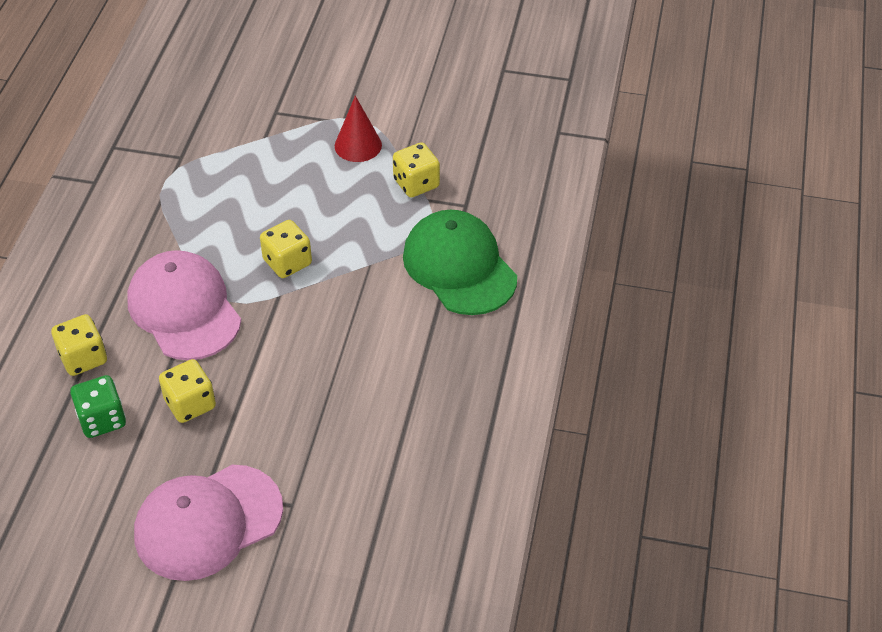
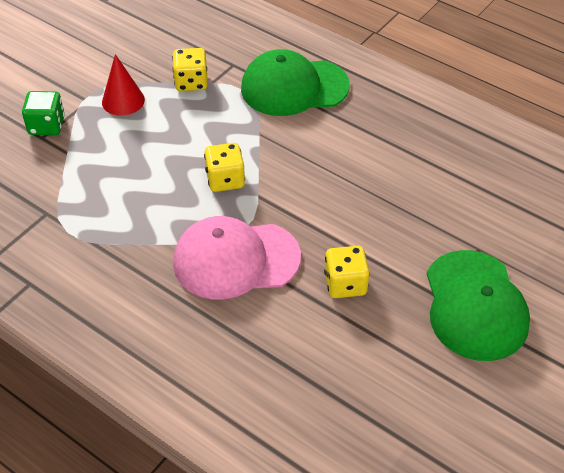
camera: 65 degrees left, 0 degrees up
(83, 358) = (251, 346): yellow dice -> none
(102, 419) = (331, 350): green dice -> green dice (47, 126)
(208, 522) = (475, 305): pink cap -> green cap

